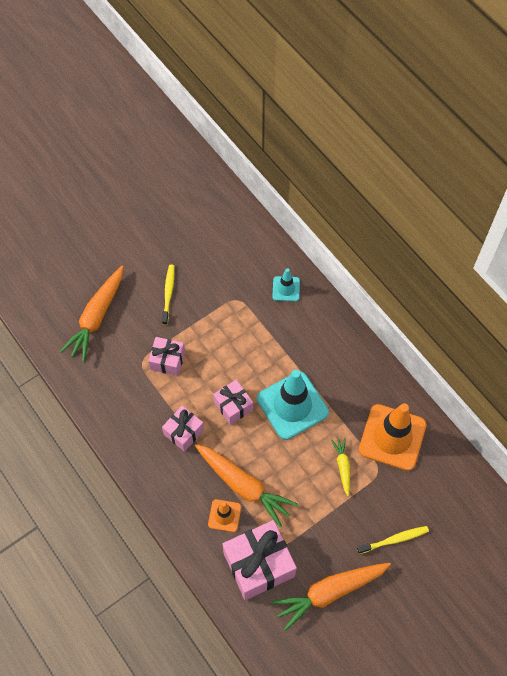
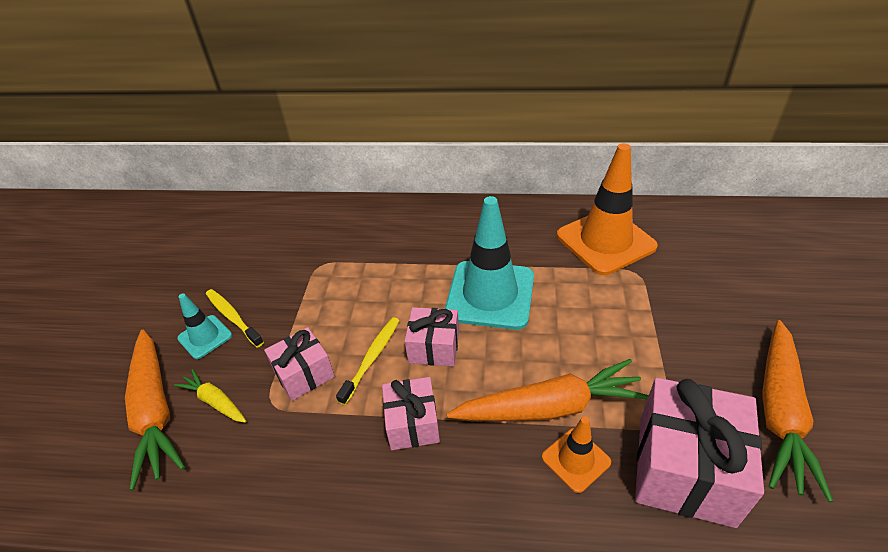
camera: 45 degrees left, 20 degrees down
(286, 289) = (359, 223): turquoise traffic cone -> turquoise traffic cone (205, 337)
(342, 466) = (606, 297): yellow carrot -> yellow carrot (215, 401)
(394, 539) = (738, 307): yellow toothbrush -> yellow toothbrush (372, 358)

